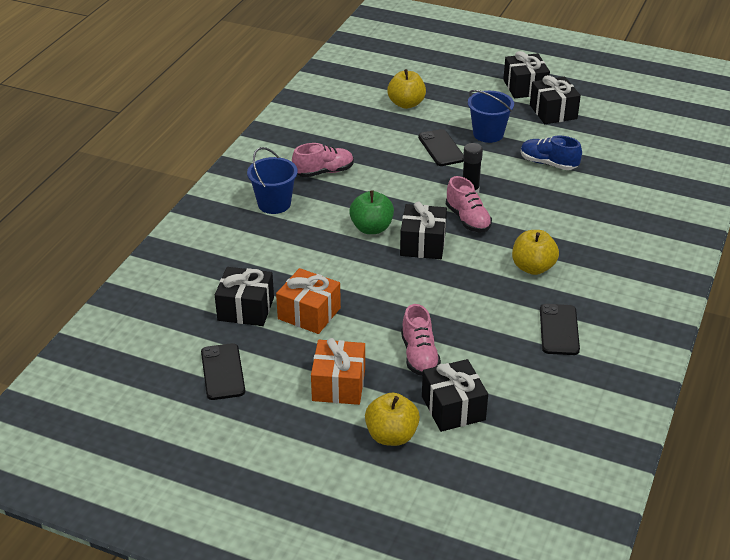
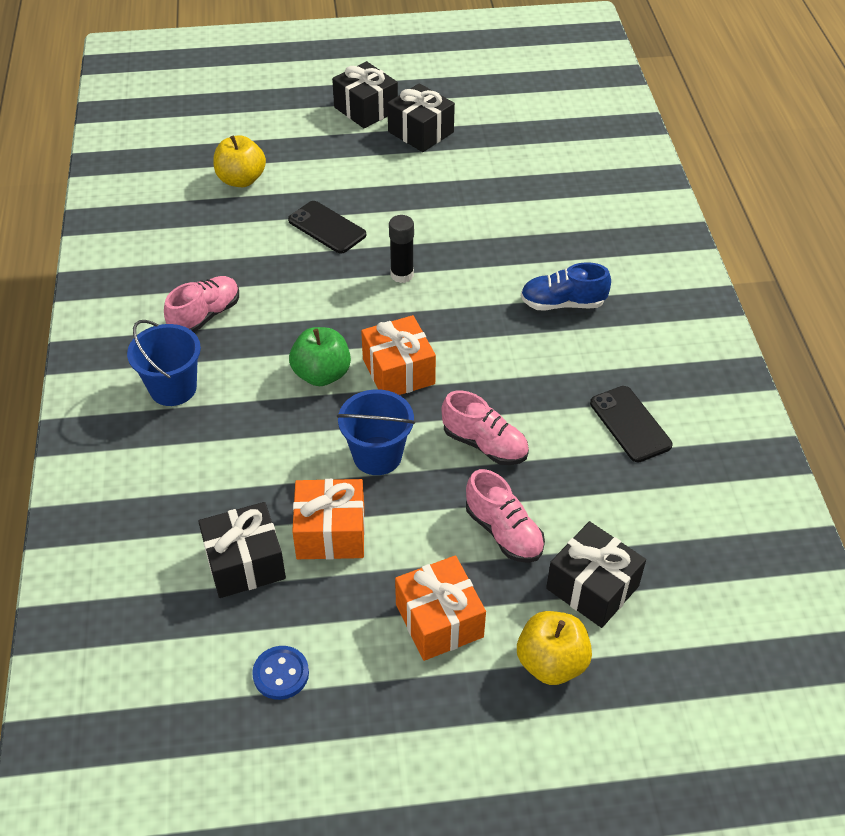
camera: 30 degrees left, 10 degrees up
(223, 372) = (281, 674): black phone -> blue button
(422, 244) = (398, 371): black gift -> orange gift
(467, 219) = (426, 315): pink shoe -> pink shoe (485, 444)
(488, 134) = (368, 188): blue bucket -> blue bucket (377, 456)
(533, 267) = (544, 352): yellow apple -> none
(548, 163) = (464, 204): blue shoe -> blue shoe (562, 303)

